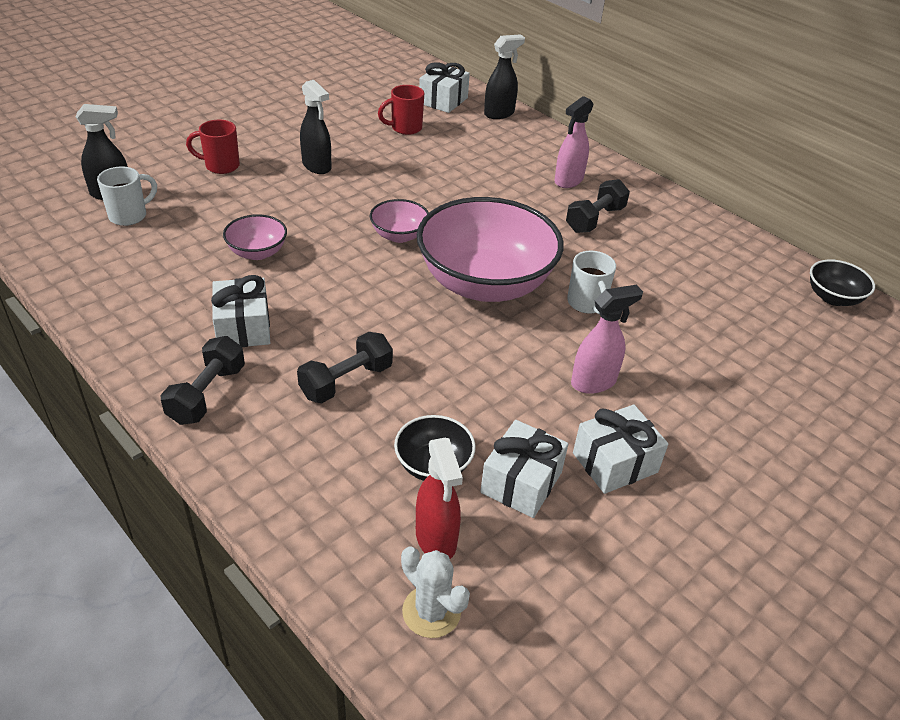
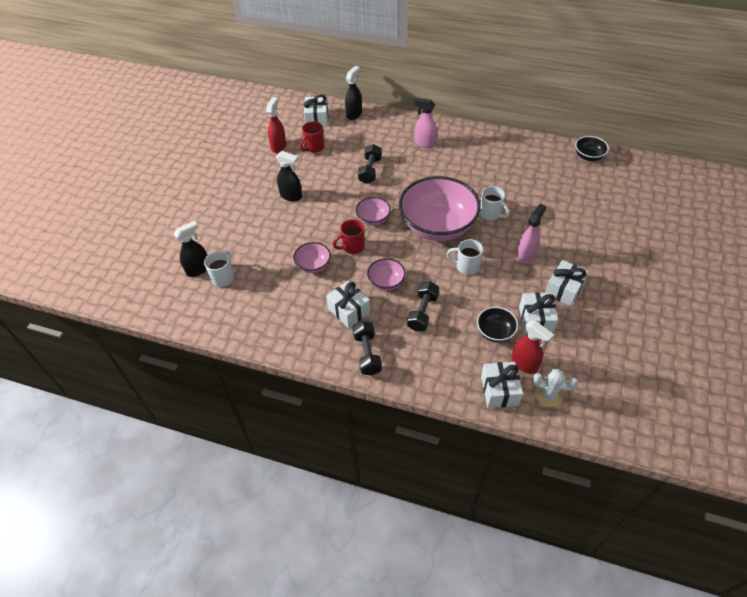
camera: 25 degrees left, 10 degrees up
(220, 166) = (239, 221): red mug -> red mug (352, 247)
(335, 318) = (386, 282): none -> pink bowl
(353, 556) = (499, 390): none -> white gift
(361, 110) = (278, 146): none -> red spray bottle
(477, 354) = (466, 267): none -> white mug
(568, 181) = (425, 143): pink spray bottle -> pink spray bottle turned 105 degrees clockwise
(595, 219) = (456, 162): black dumbbell -> black dumbbell (370, 171)

